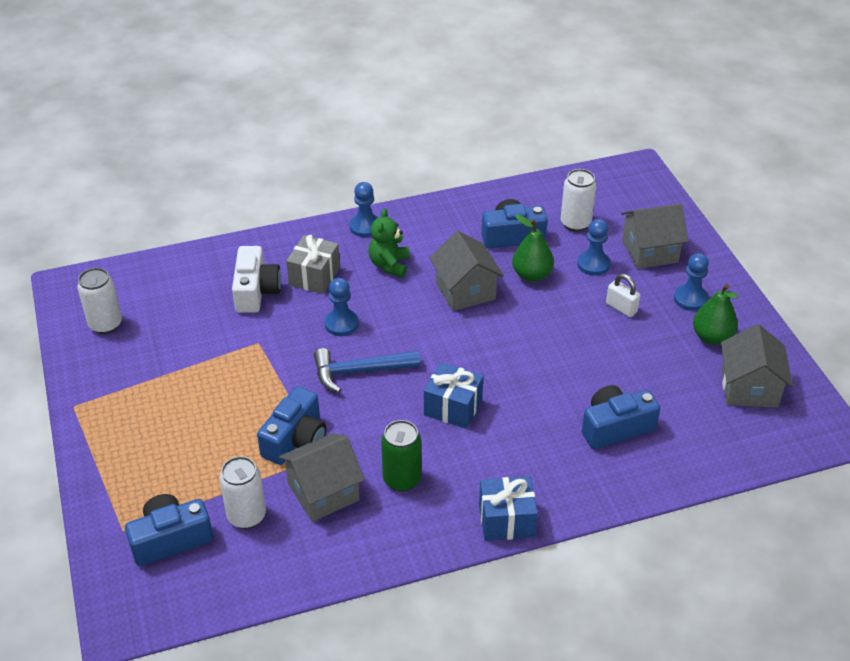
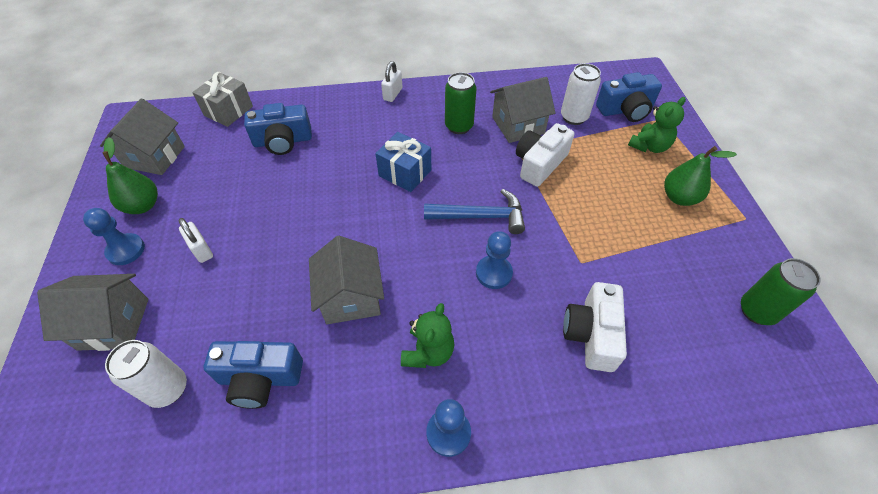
camera: 170 degrees left, 10 degrees up
(105, 324) = (757, 311): white can -> green can
(154, 483) = (649, 146): none -> green teddy bear
(296, 440) = (539, 164): blue camera -> white camera
(314, 276) = (521, 347): grey gift -> grey gift (228, 111)
(506, 520) = (392, 94): blue gift -> white padlock
(531, 275) = (268, 309): green pear -> green pear (679, 197)
(593, 264) = (191, 313): blue pawn -> none

